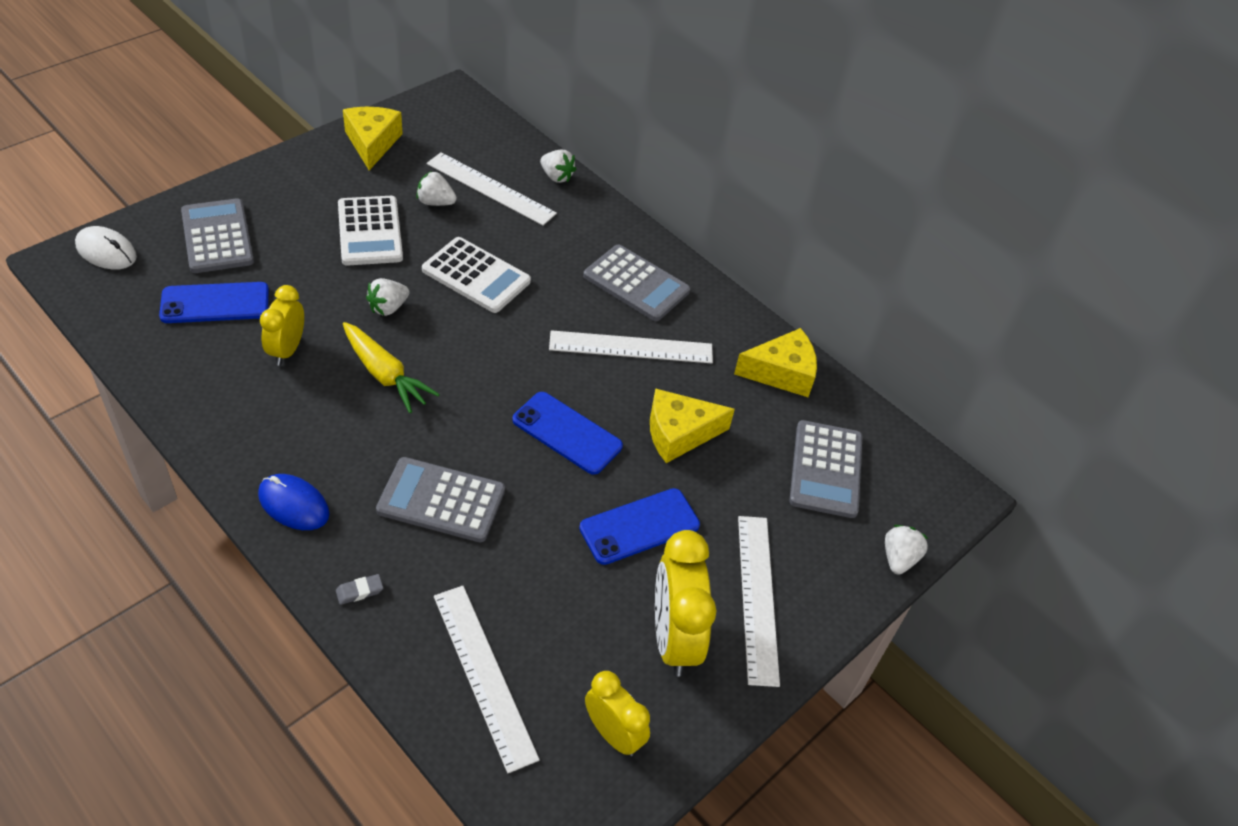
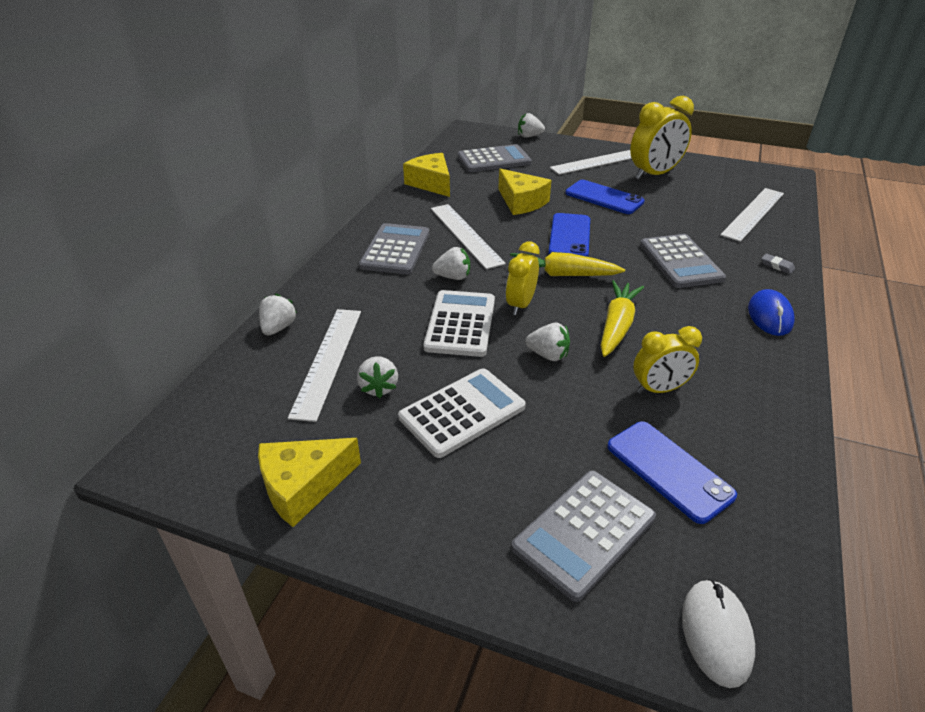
camera: 110 degrees left, 10 degrees down
(496, 383) = (562, 274): none -> yellow carrot
(554, 303) = (453, 277): none -> white strawberry
(613, 734) = (723, 176): yellow clock -> yellow clock (520, 305)

